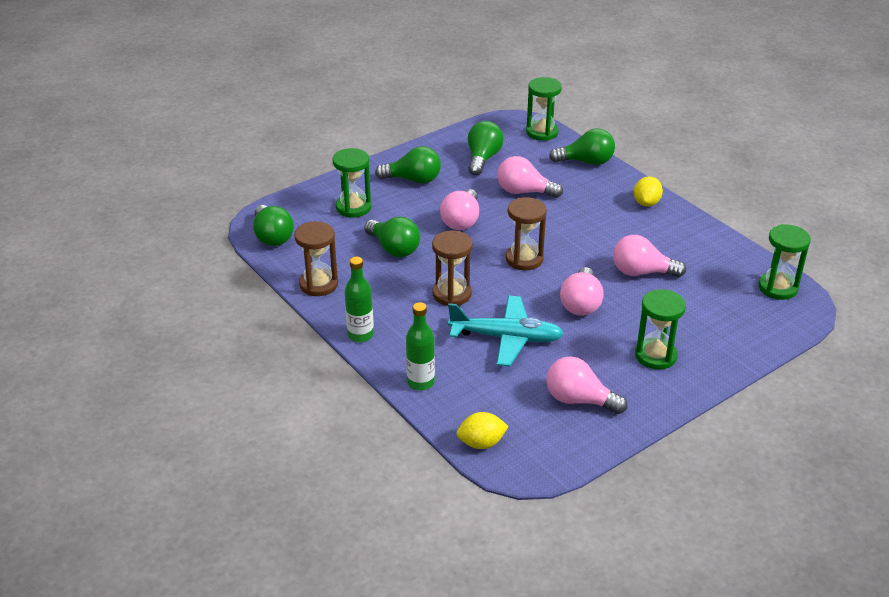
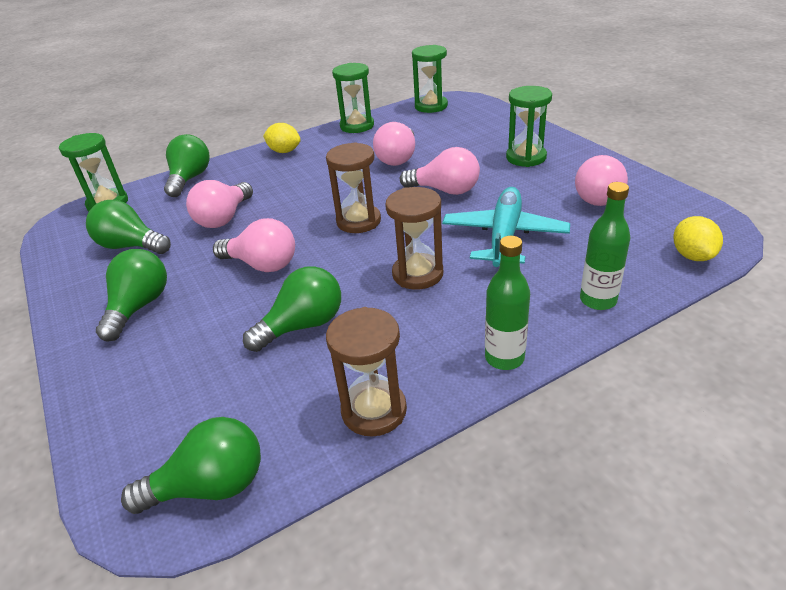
camera: 80 degrees left, 0 degrees up
(353, 207) = (175, 371): green hourglass -> green hourglass (357, 126)

